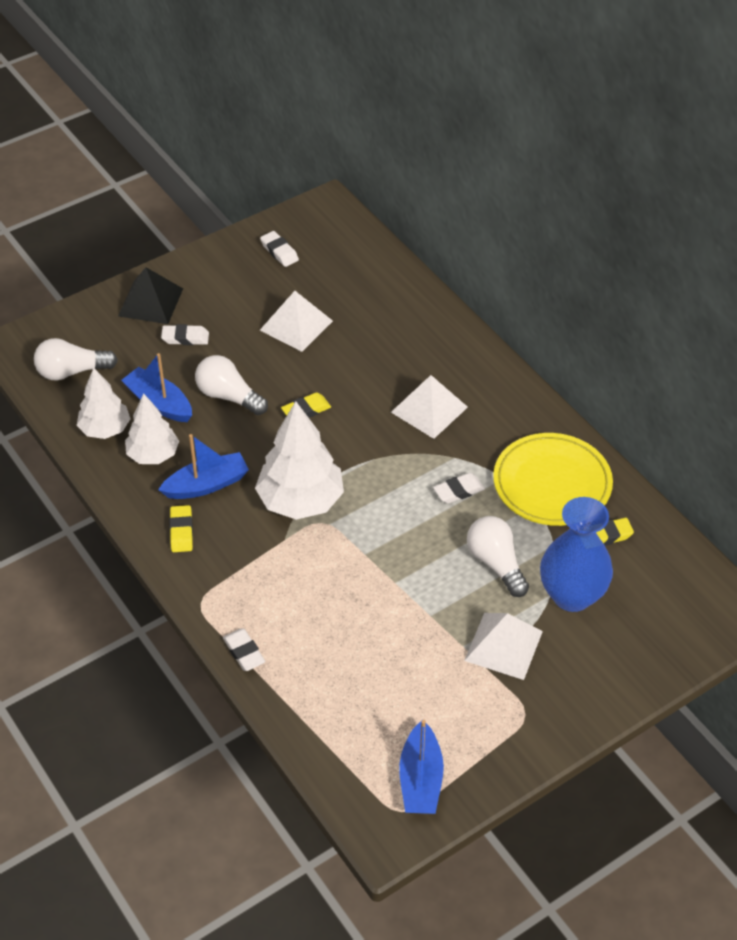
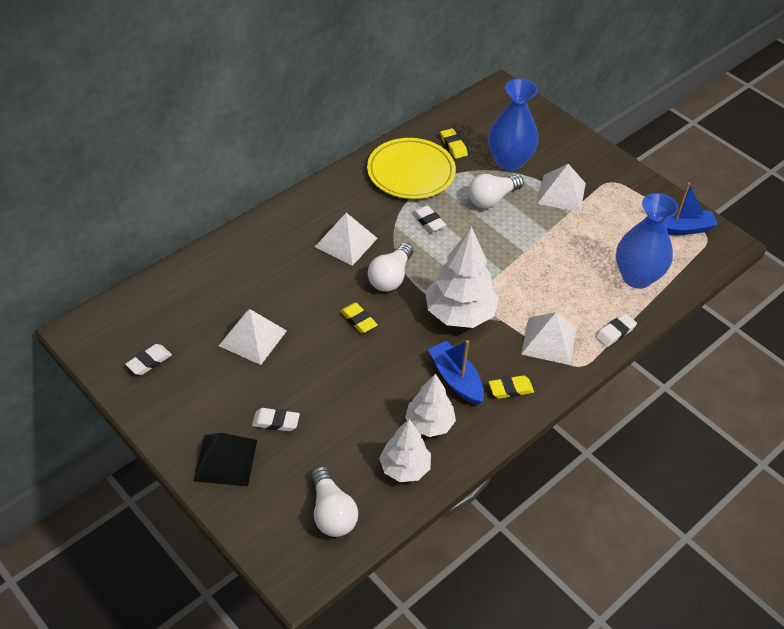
camera: 100 degrees left, 0 degrees up
(159, 403) = (365, 429): blue boat -> none
(185, 338) = (276, 422): white eraser -> white eraser turned 75 degrees counterclockwise
(228, 396) = (349, 377): white light bulb -> white light bulb (390, 277)
(244, 580) = (548, 340): none -> white pyramid
(333, 700) = (637, 277): none -> blue vase

